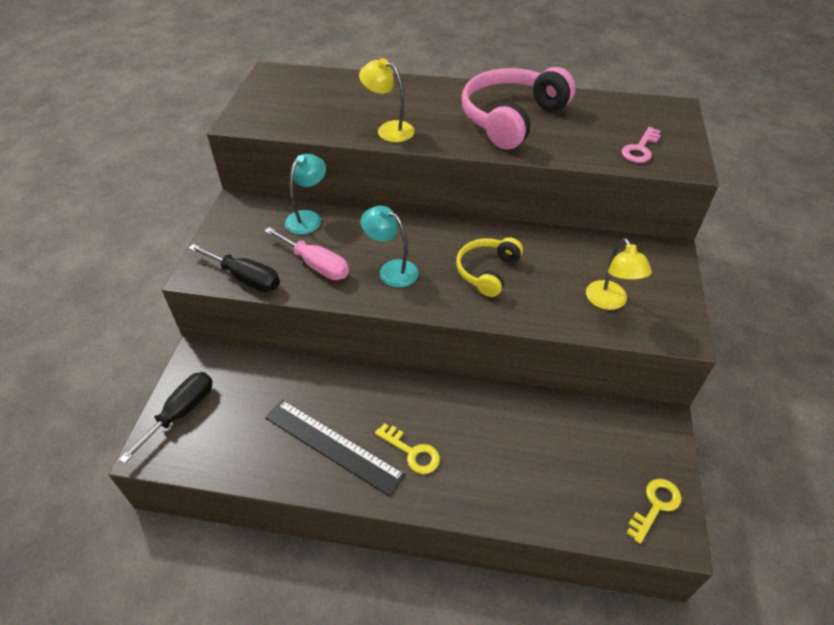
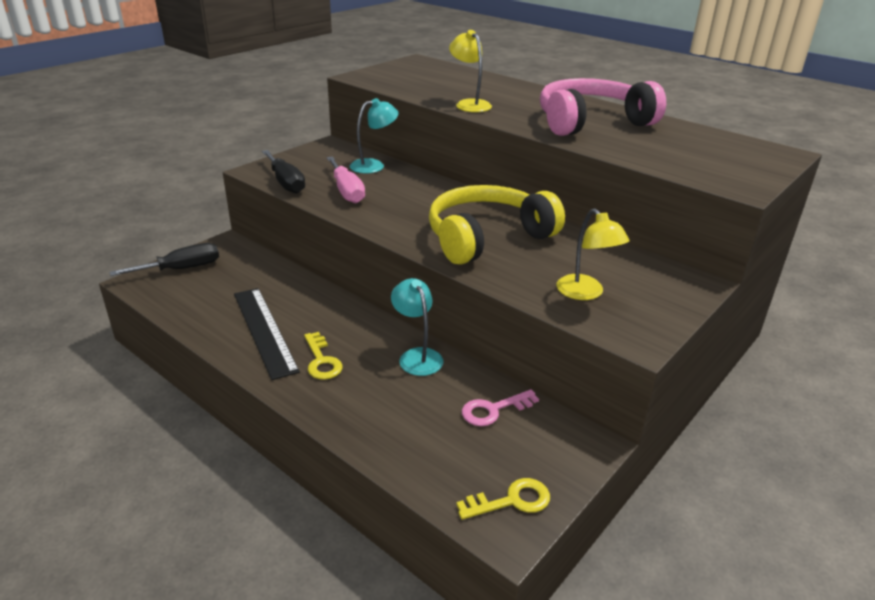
camera: 30 degrees right, 15 degrees down
(391, 270) = (403, 212): turquoise lamp -> turquoise lamp (417, 356)
(487, 271) = (487, 237): yellow headphones -> yellow headphones, size x1.75
(609, 302) = (585, 293): yellow lamp -> yellow lamp turned 45 degrees counterclockwise
(640, 149) = (702, 167): pink key -> pink key (493, 410)

